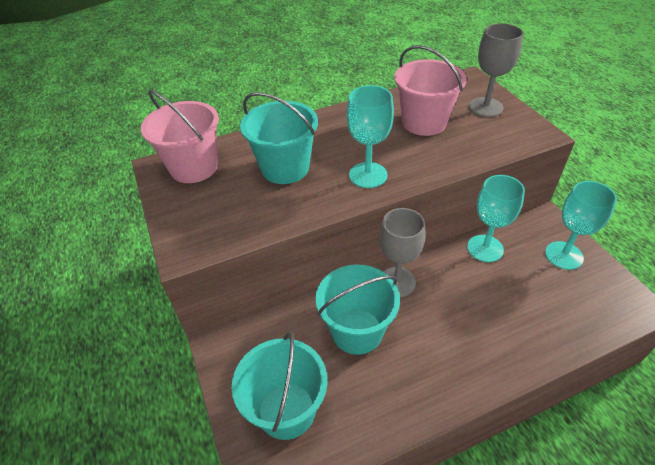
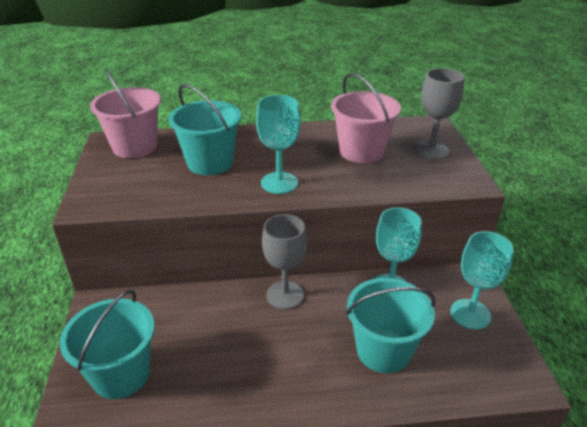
camera: 15 degrees right, 10 degrees down
(357, 331) = (222, 326): turquoise bucket -> turquoise bucket (383, 350)

